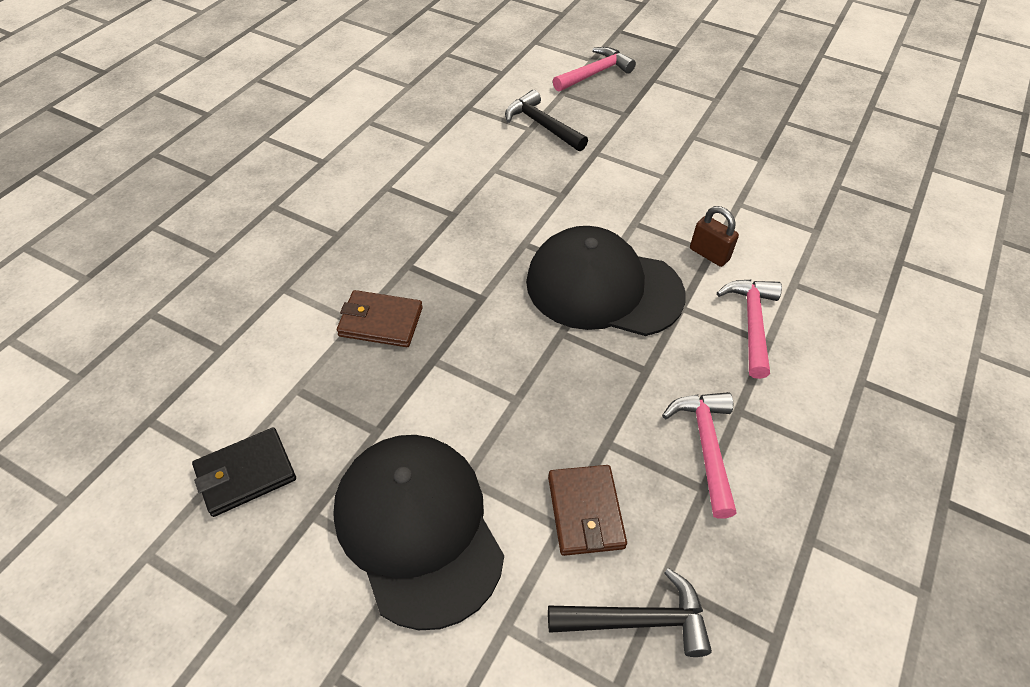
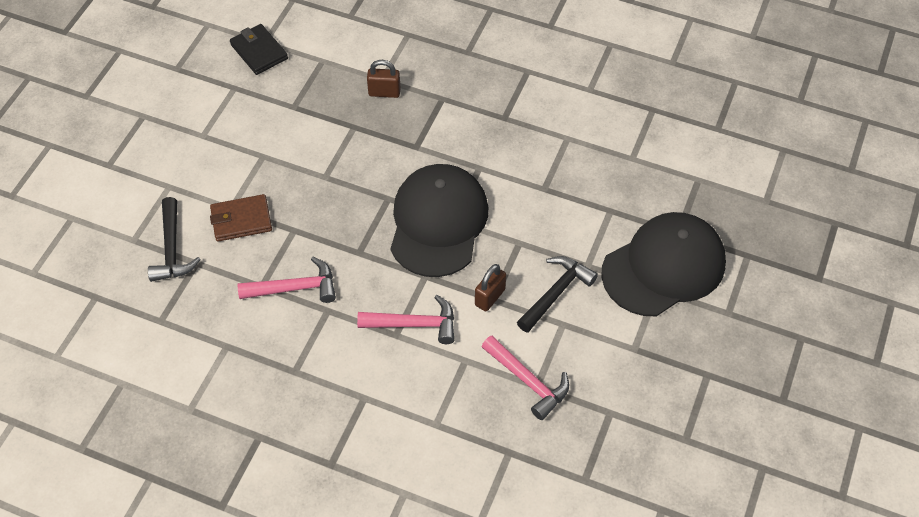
camera: 85 degrees right, 5 degrees up
(381, 322) = (384, 92): brown wallet -> brown padlock
(418, 528) = (227, 138): black cap -> black cap (664, 267)
(542, 125) = (640, 166): black hammer -> black hammer (556, 293)
(595, 73) = (741, 204): pink hammer -> pink hammer (528, 381)

